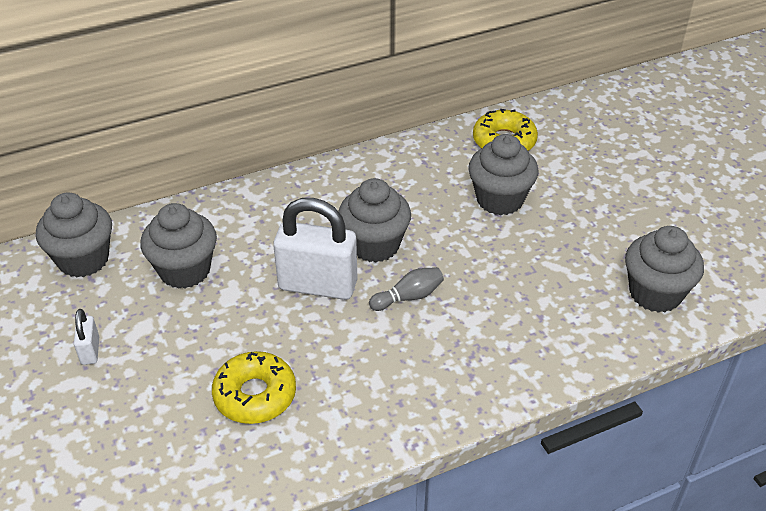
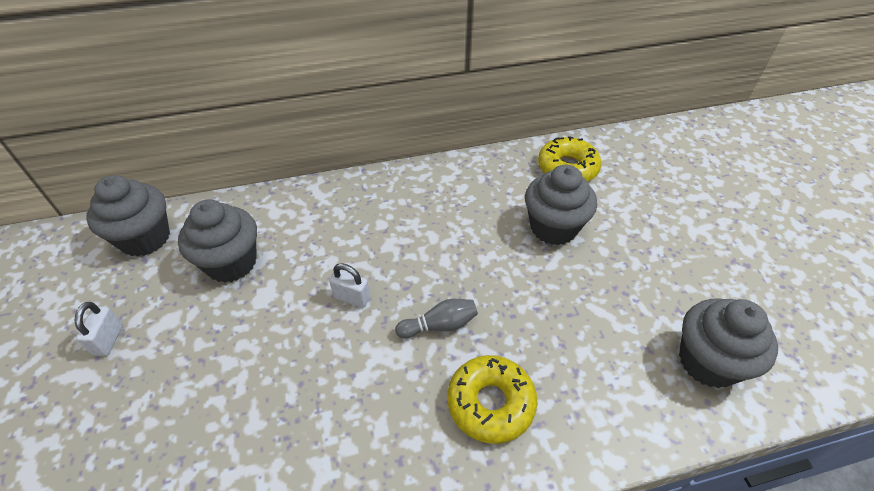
camera: 10 degrees right, 5 degrees up
(255, 395) = (248, 422): yellow donut -> yellow donut (490, 403)
(318, 285) = (352, 298): white padlock -> white padlock, size x0.46
(374, 245) = (419, 260): grey cupcake -> none

